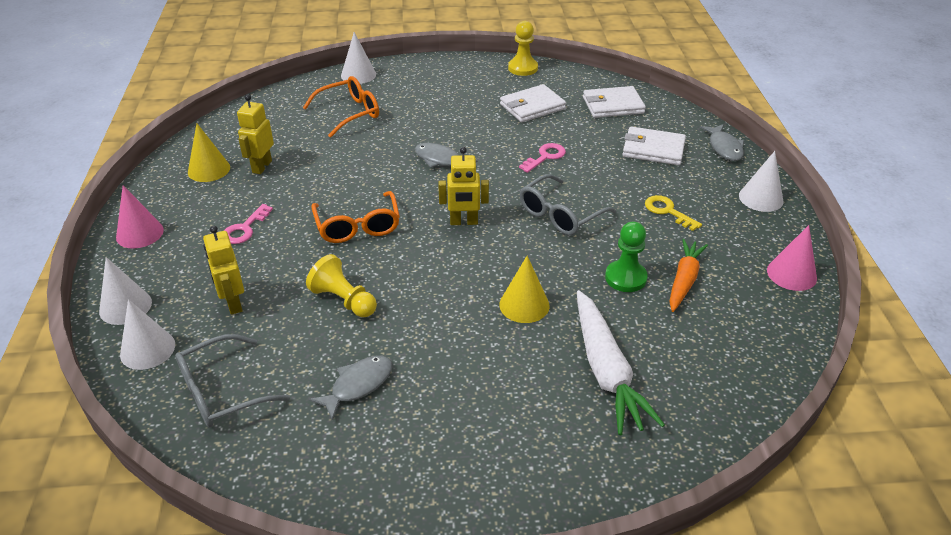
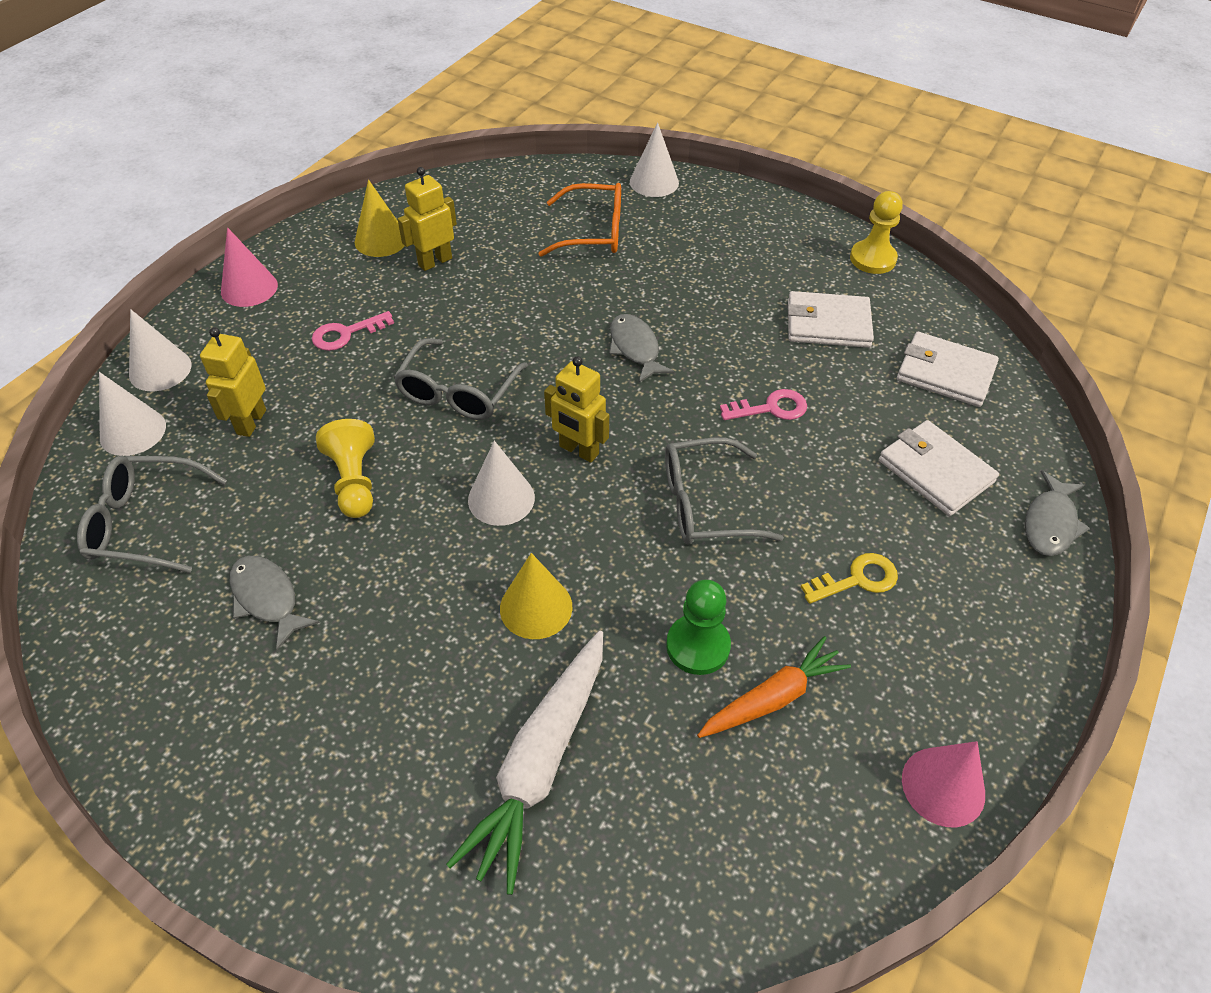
camera: 35 degrees right, 10 degrees up
(358, 226) = (458, 392): orange glasses -> grey glasses
(358, 385) = (267, 599): grey fish -> grey fish turned 120 degrees counterclockwise
(667, 211) = (857, 579): yellow key -> yellow key turned 75 degrees clockwise
(761, 198) = (1023, 636): white cone -> white cone (501, 498)

